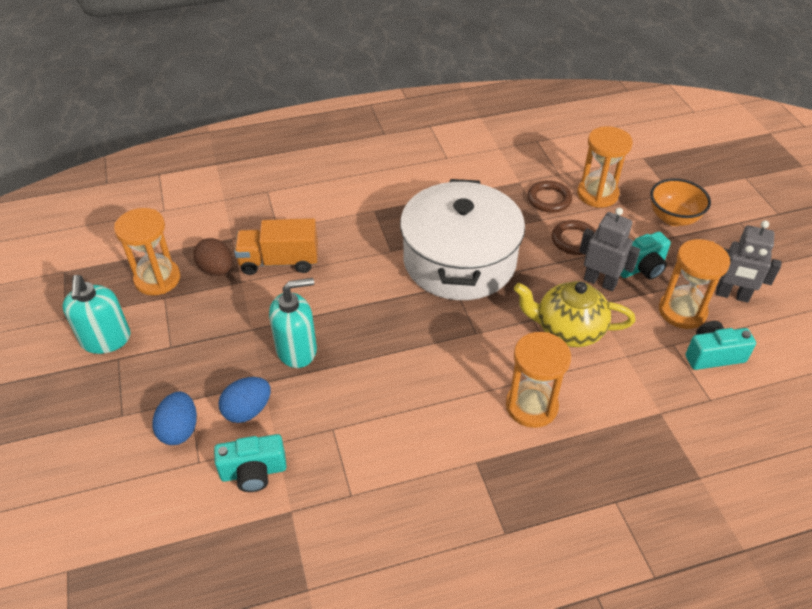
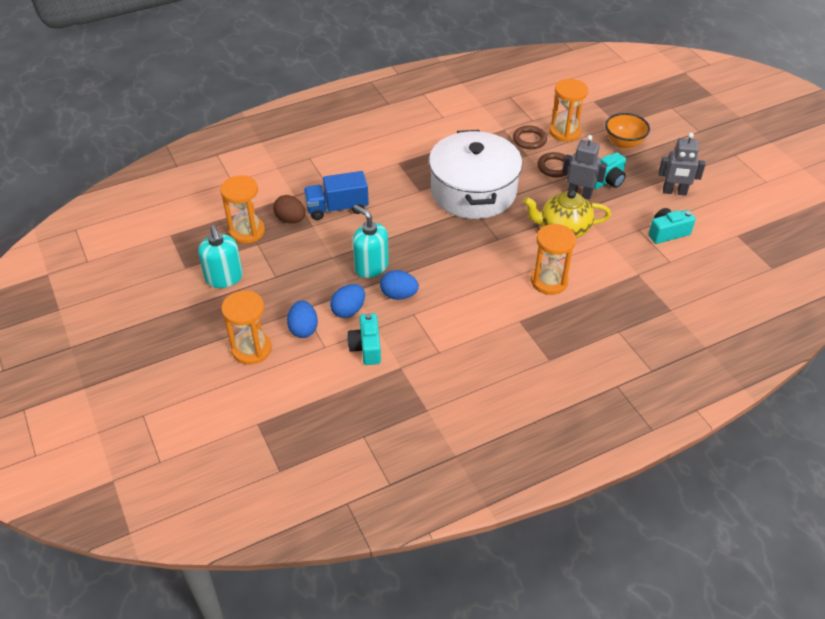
camera: 10 degrees left, 0 degrees up
(253, 472) = (366, 347): turquoise camera -> turquoise camera turned 105 degrees clockwise
(279, 261) = (337, 208): orange truck -> blue truck
(297, 350) = (371, 266): turquoise soap dispenser -> turquoise soap dispenser turned 105 degrees counterclockwise
(321, 397) = (399, 295): none -> blue egg
(682, 311) = (641, 207): orange hourglass -> orange hourglass (251, 349)

